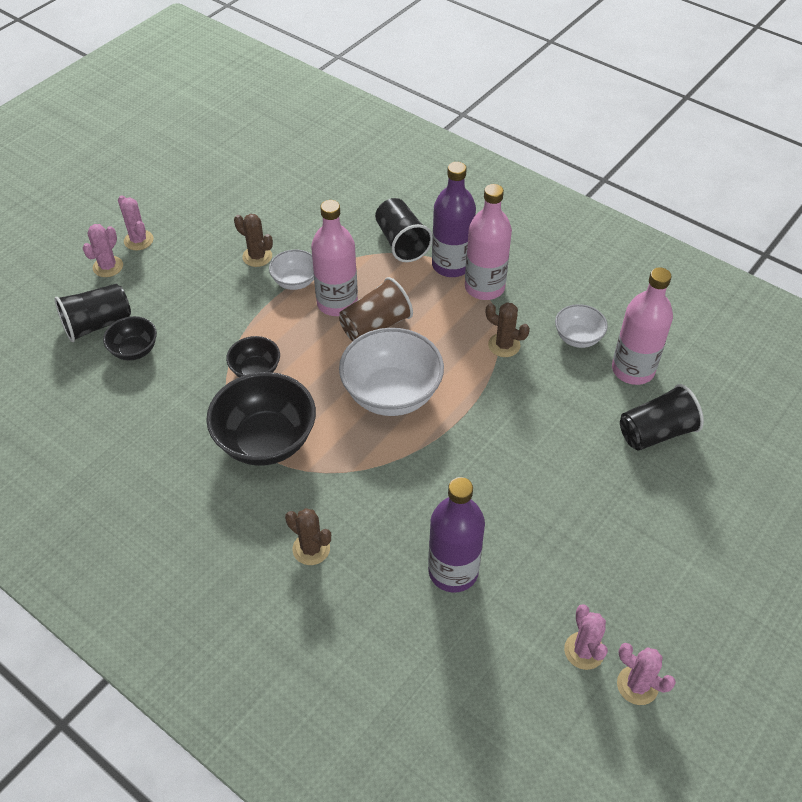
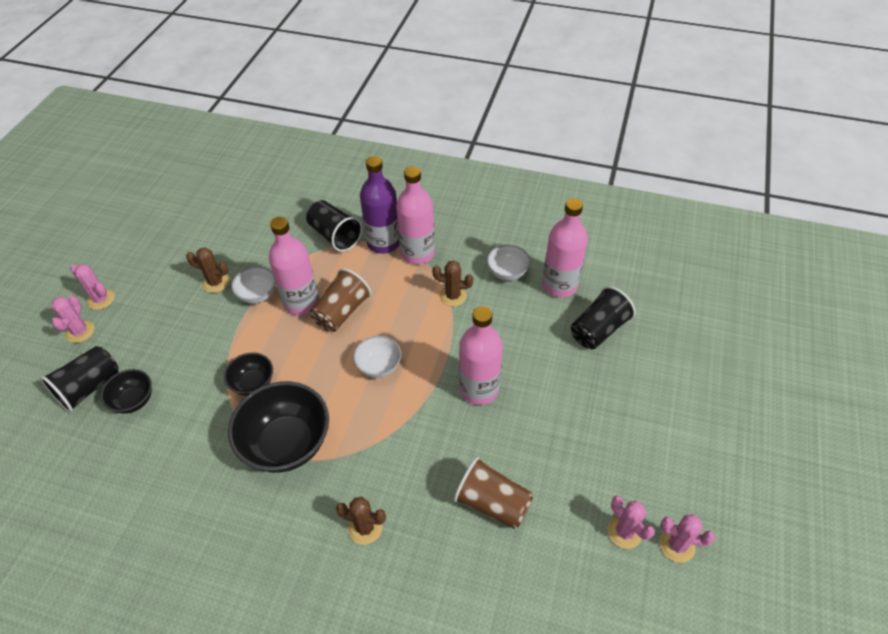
camera: 20 degrees left, 0 degrees up
(391, 394) = (379, 366): white bowl -> white bowl, size x0.53
(453, 571) = (492, 503): purple bottle -> brown cup
(489, 452) = (479, 389): none -> pink bottle

